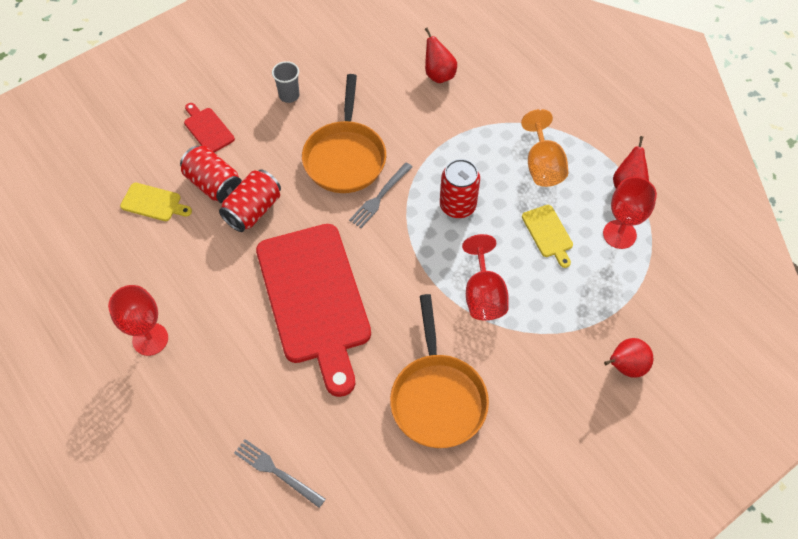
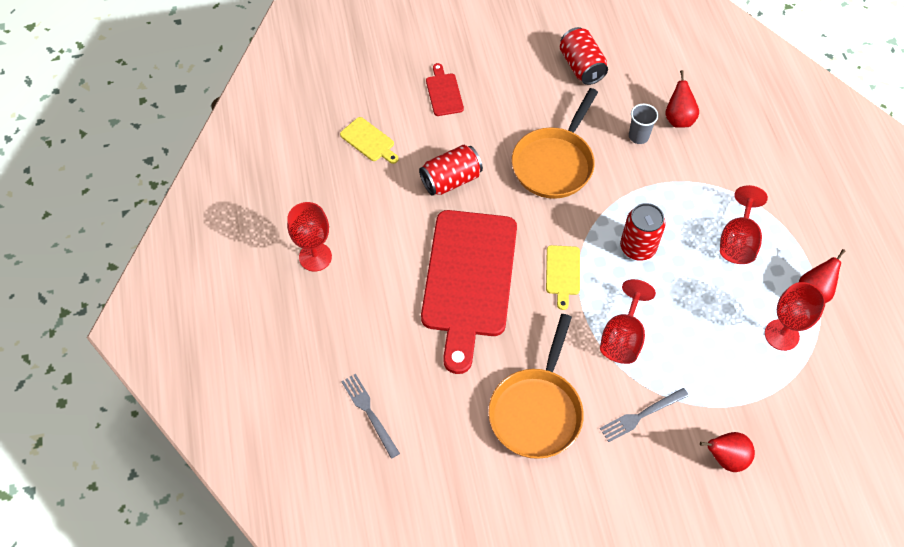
camera: 25 degrees right, 0 degrees up
(213, 184) = (427, 144): red can -> red can (581, 66)
(289, 95) = (530, 88): grey cup -> grey cup (638, 136)
(380, 196) = (569, 211): grey fork -> grey fork (641, 415)
(542, 165) = (738, 241): orange goblet -> red goblet
(548, 233) = (712, 306): yellow cutting board -> yellow cutting board (562, 273)

